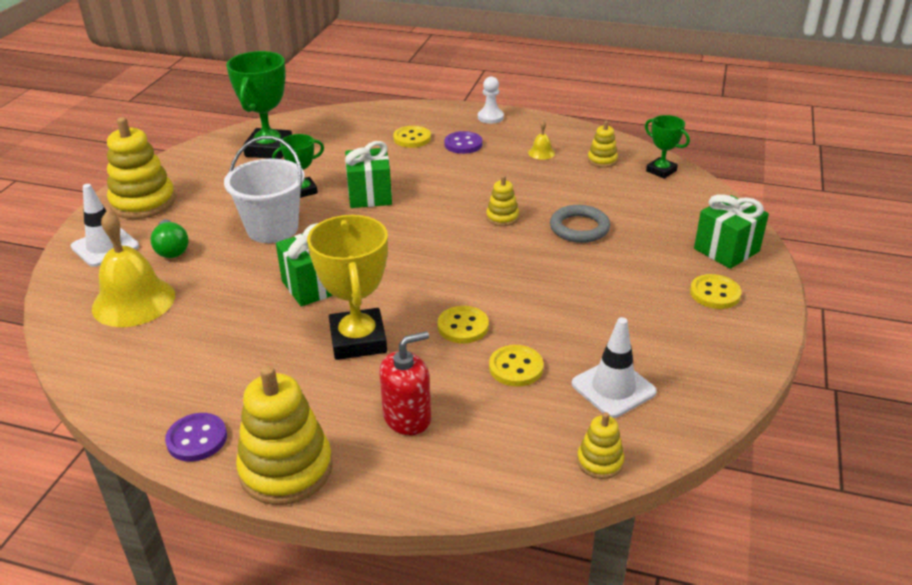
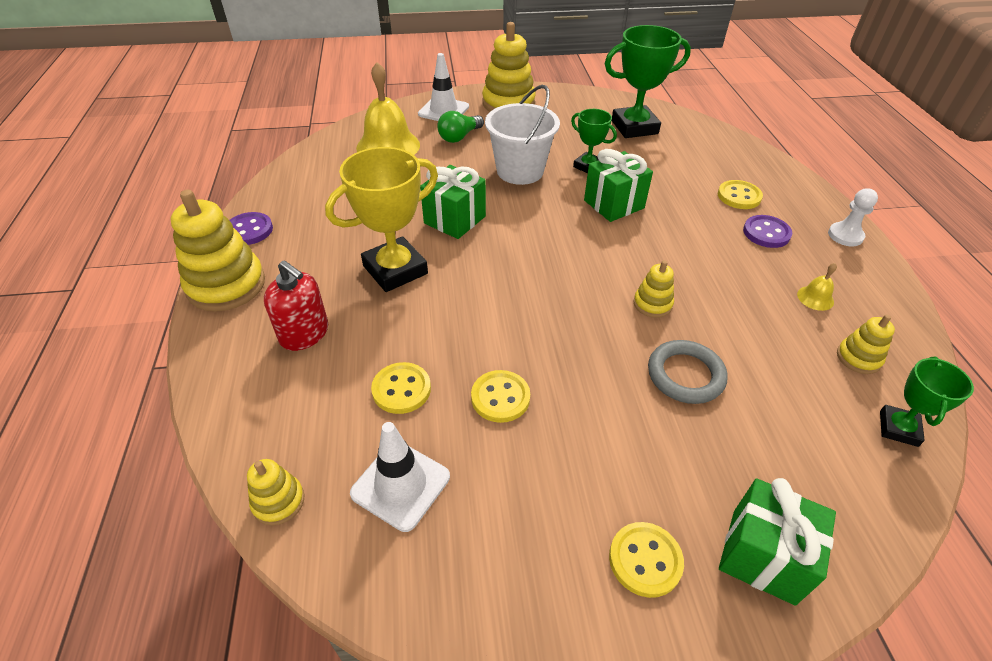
camera: 65 degrees right, 10 degrees up
(463, 326) = (447, 330): yellow button -> yellow button (500, 397)

